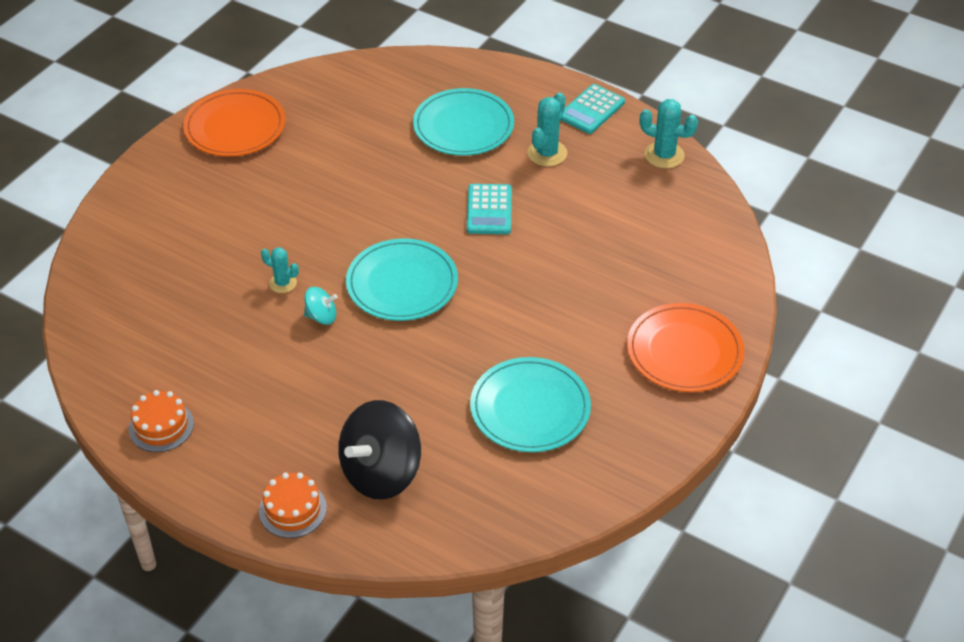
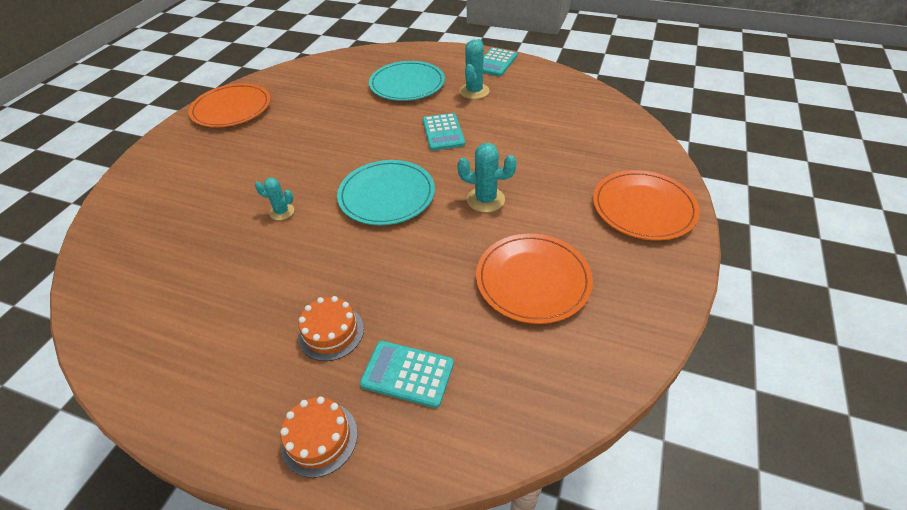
camera: 10 degrees left, 0 degrees up
(161, 426) = (167, 368): orange cake -> orange cake (331, 332)
(321, 316) = (320, 233): turquoise spinning top -> none
(381, 472) = (407, 374): black spinning top -> turquoise calculator
(530, 408) = (533, 280): turquoise plate -> orange plate
(664, 155) = (558, 81): turquoise cactus -> turquoise cactus (485, 199)

